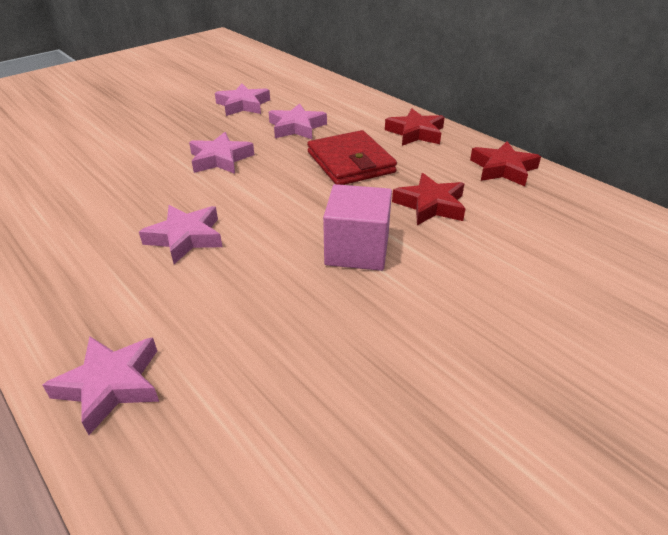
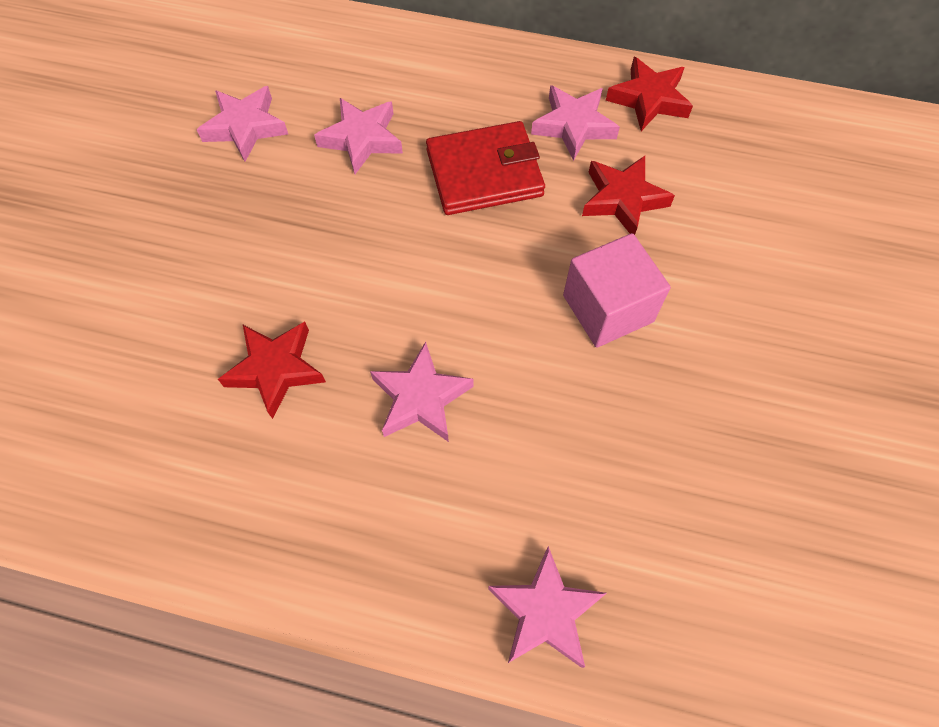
camera: 35 degrees left, 25 degrees up
(220, 159) = (326, 250): pink star -> pink star (573, 126)
(350, 162) = (484, 173): red wallet -> red wallet turned 45 degrees counterclockwise
(415, 133) = (511, 79): red star -> red star (275, 369)

